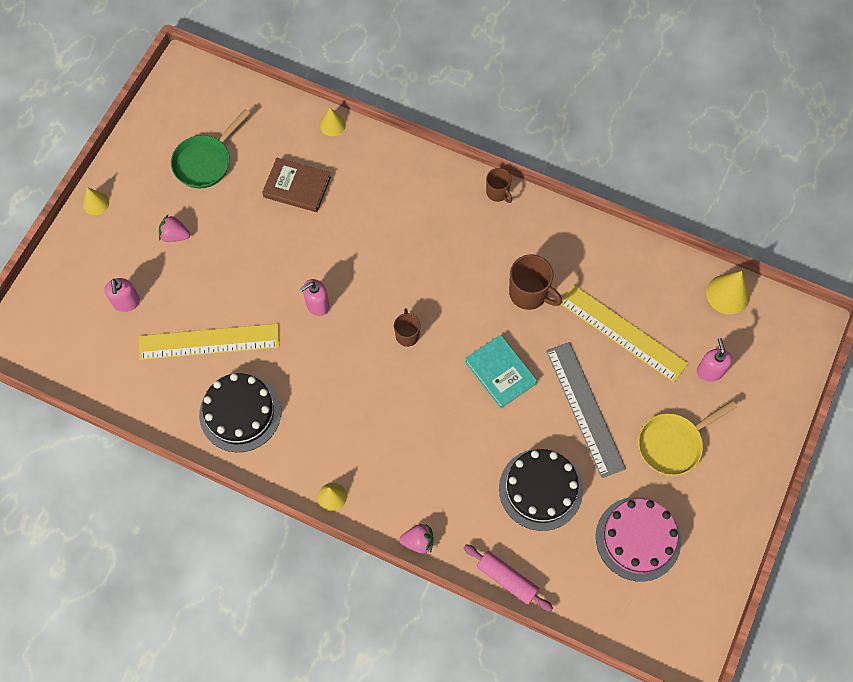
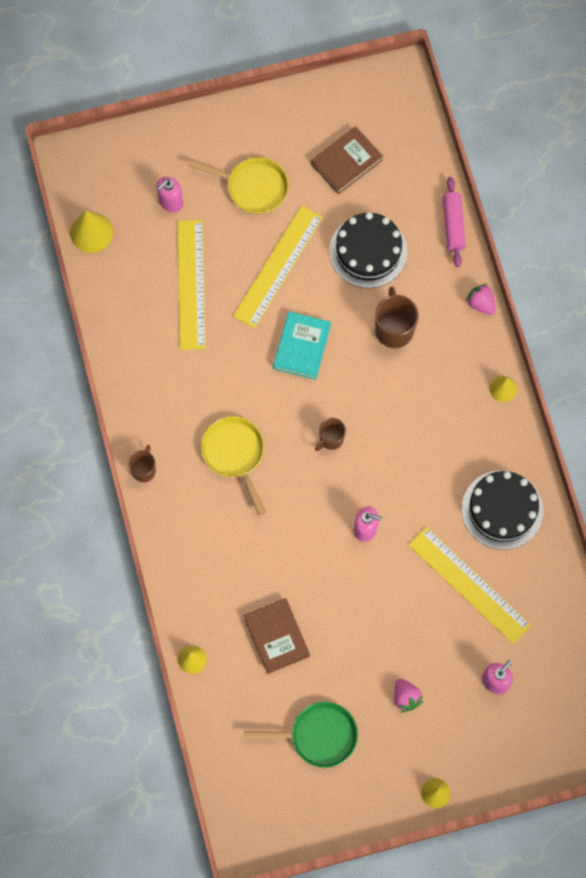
camera: 130 degrees left, 5 degrees up
(455, 260) = (235, 454): none -> yellow pan
(529, 294) = (216, 376): brown mug -> brown mug (394, 329)
(584, 409) = (278, 266): grey ruler -> yellow ruler
(638, 538) = (346, 162): pink cake -> brown book

